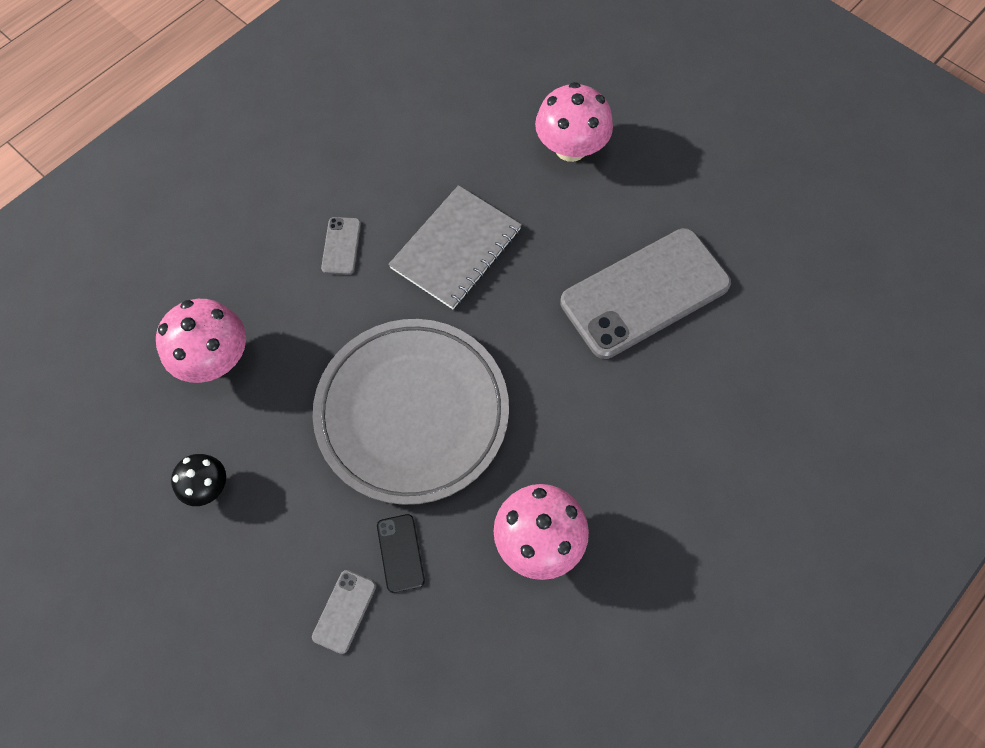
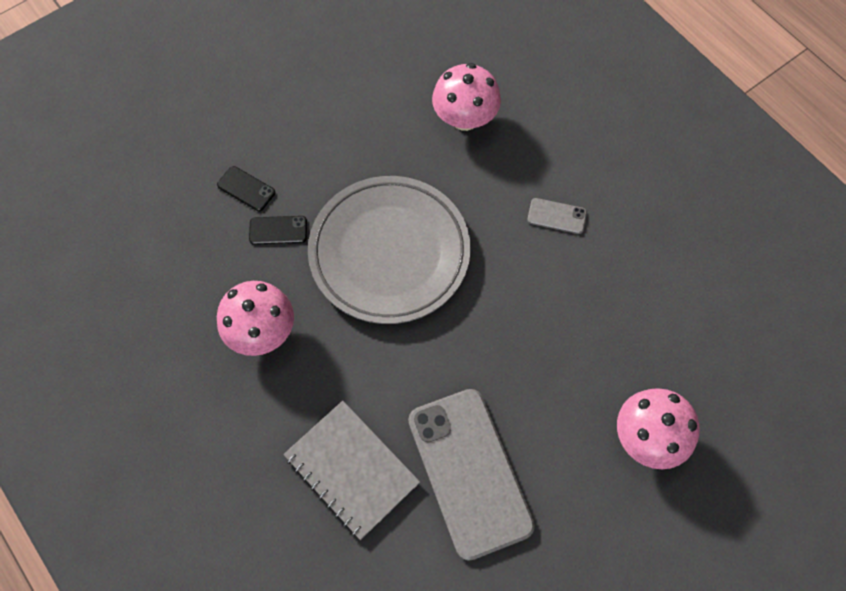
camera: 100 degrees right, 0 degrees up
(207, 486) = (361, 109): black mushroom -> none
(344, 611) = (246, 189): grey phone -> black phone
(456, 249) = (541, 309): grey notebook -> grey notebook (351, 469)

